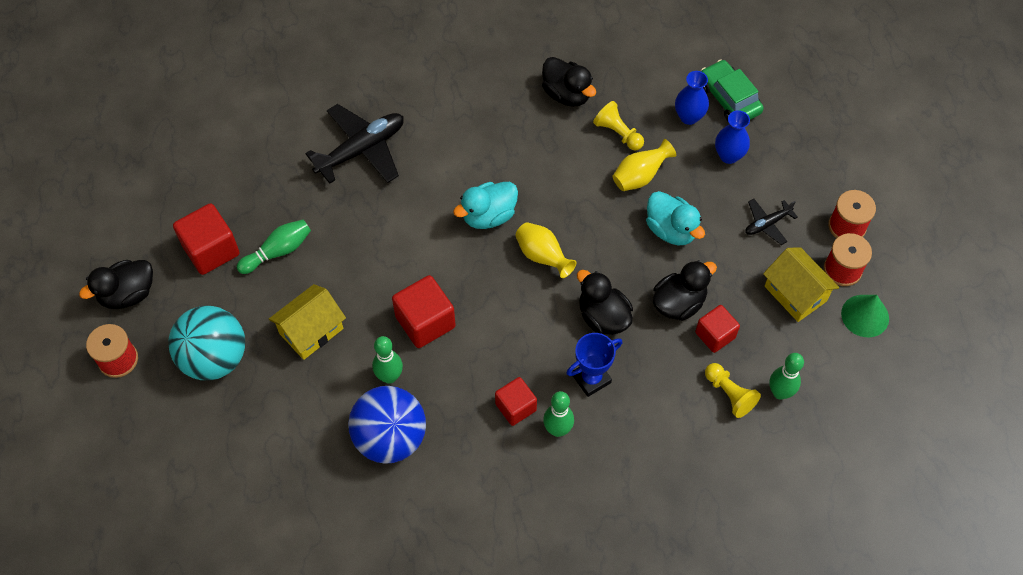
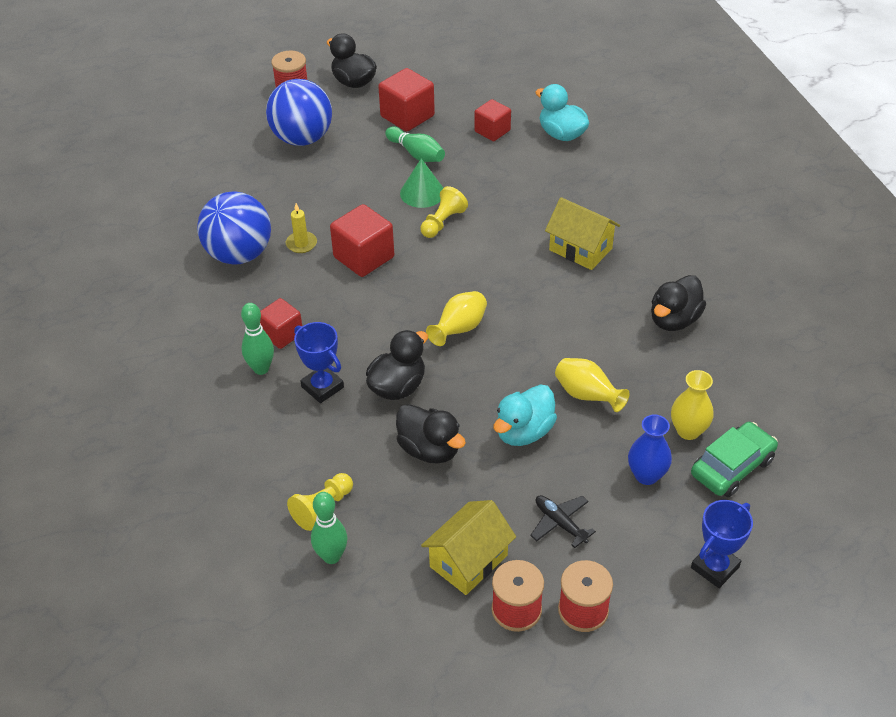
camera: 80 degrees right, 15 degrees down
(214, 358) = (302, 139): turquoise ball -> blue ball
(311, 331) = (339, 188): yellow house -> yellow house (580, 249)
(361, 150) = (543, 184): black plane -> none
(389, 377) = (301, 244): green bowling pin -> yellow candle
(488, 216) = (496, 282): turquoise duck -> turquoise duck (561, 134)
(618, 133) = (639, 369): yellow pawn -> yellow pawn (443, 222)
(689, 117) = (688, 431): blue vase -> yellow vase
(715, 335) = (395, 487): red cube -> red cube (492, 131)
(818, 135) = (715, 567): none -> blue trophy
(865, 315) = (454, 639): green cone -> green cone (422, 193)

